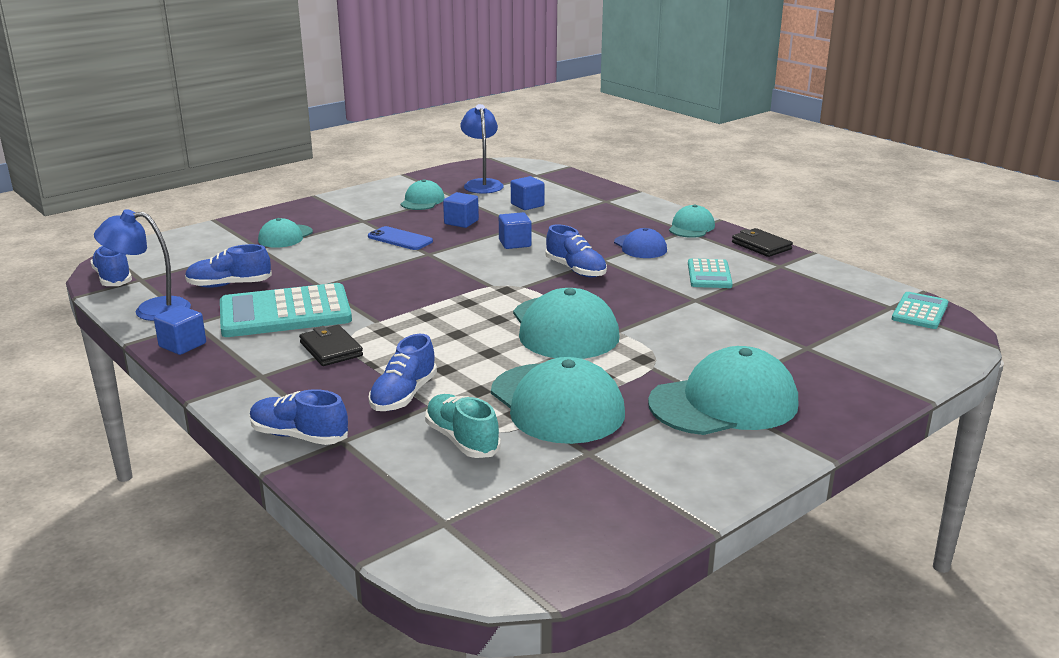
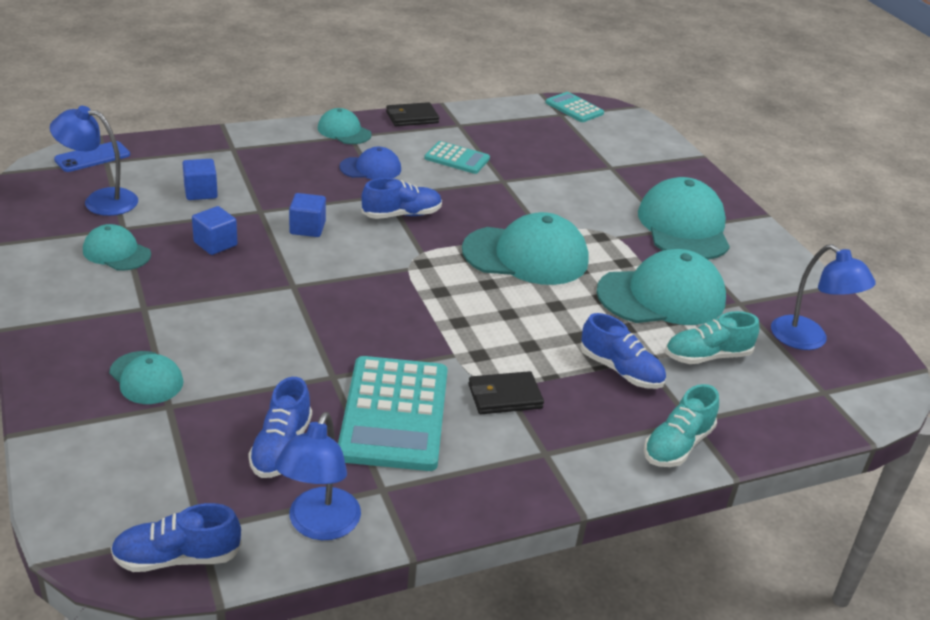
camera: 75 degrees left, 10 degrees up
(182, 345) = (441, 505): blue cube -> none
(299, 436) = (677, 445): blue shoe -> turquoise shoe
(400, 239) = (232, 294): blue phone -> blue phone (92, 157)
(548, 506) = (808, 340): none -> blue lamp

